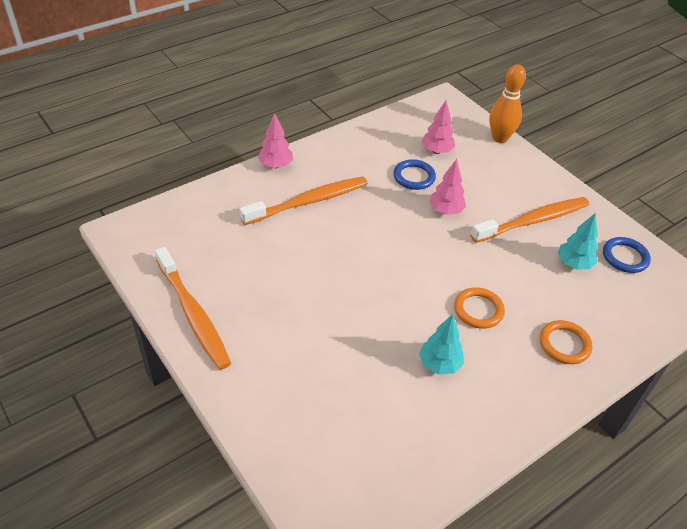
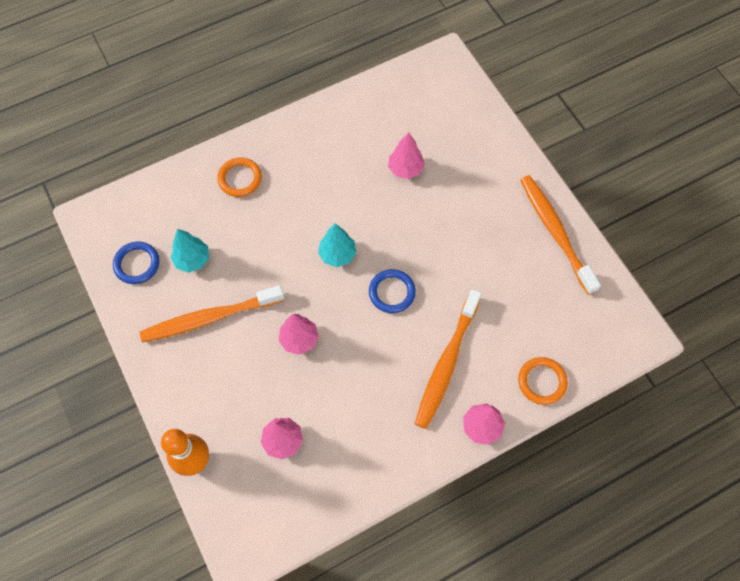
camera: 170 degrees left, 20 degrees up
(308, 202) = (446, 363): orange toothbrush -> orange toothbrush turned 45 degrees counterclockwise
(373, 370) = (405, 169): none -> pink tree
(414, 177) = (321, 395): blue ring -> blue ring (392, 292)
(439, 364) = (350, 170): turquoise tree -> turquoise tree (337, 254)
(478, 310) = (302, 217): orange ring -> orange ring (542, 381)

